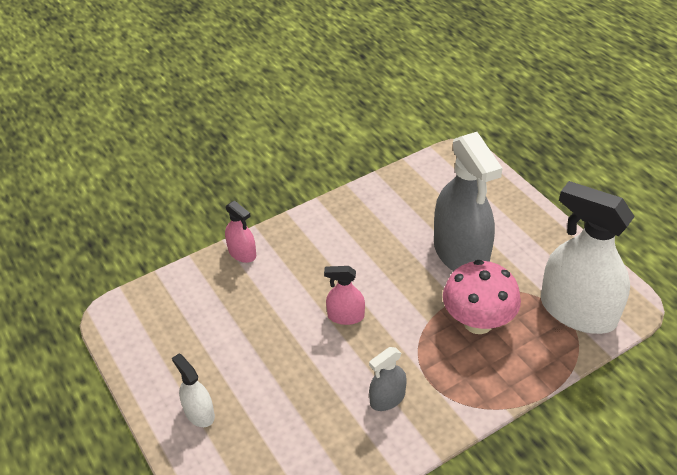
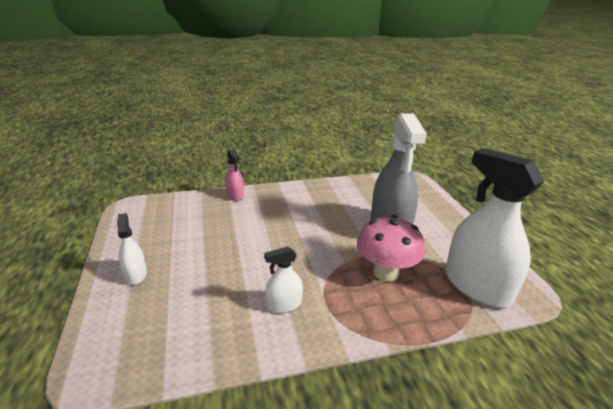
camera: 15 degrees right, 15 degrees down
(346, 316) = (283, 244): pink spray bottle -> none
(387, 398) = (284, 305): grey spray bottle -> white spray bottle

